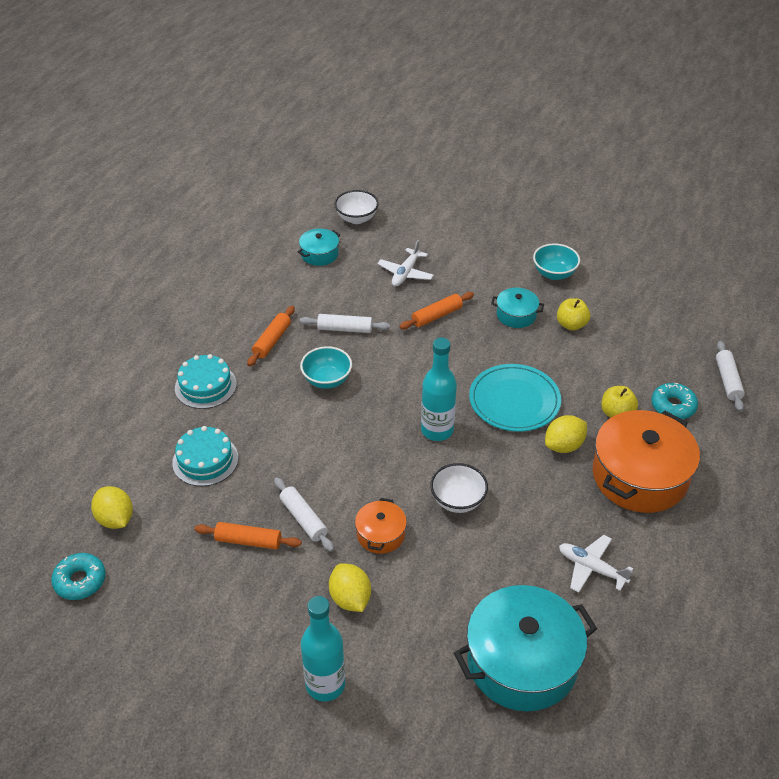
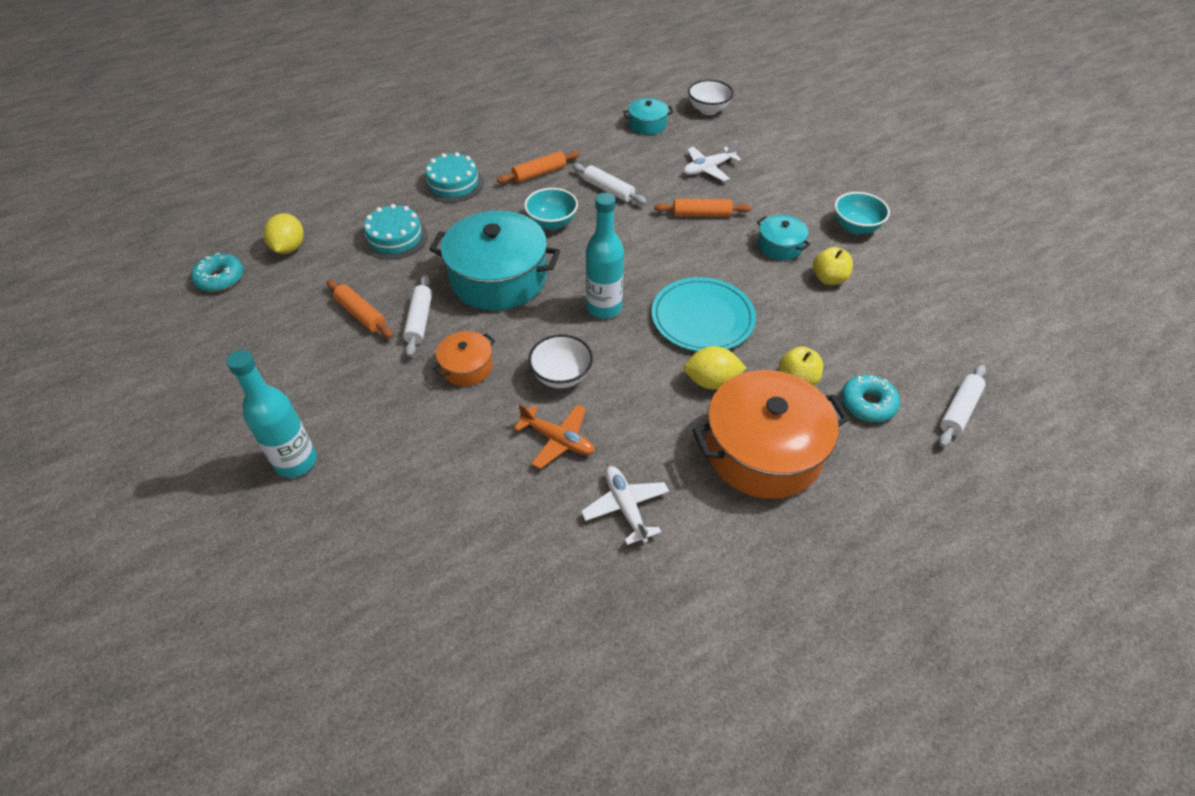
camera: 35 degrees right, 5 degrees up
(350, 598) = (388, 404): yellow lemon -> none
(502, 549) = (558, 440): none -> orange plane
(522, 662) = (472, 551): turquoise pot -> turquoise pot (498, 278)

